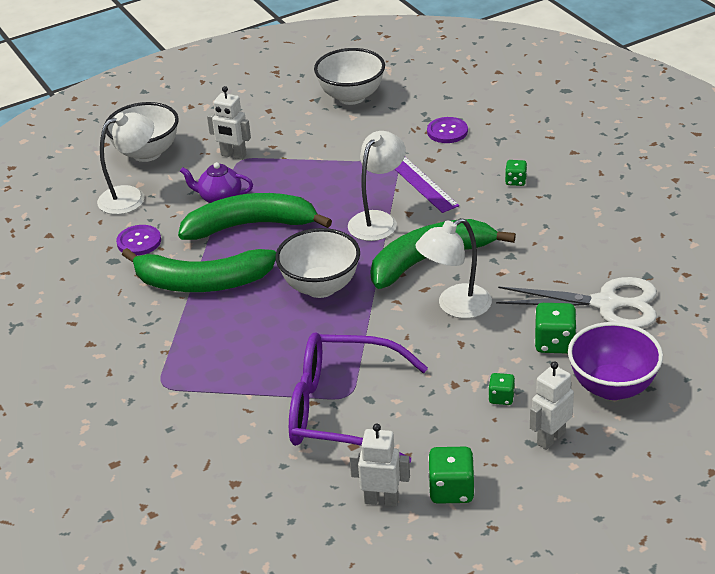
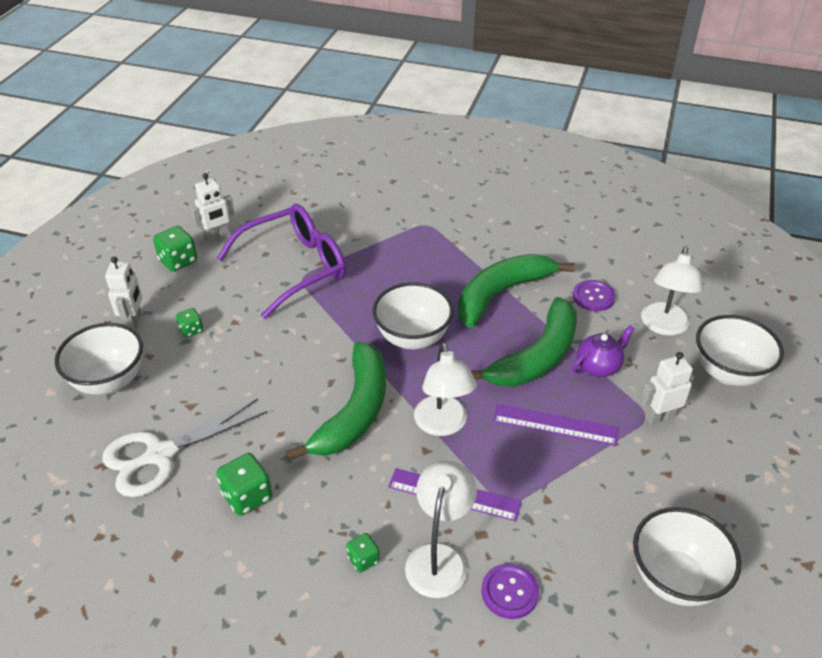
camera: 135 degrees right, 5 degrees up
(304, 184) = (555, 425): none -> purple ruler
(455, 306) = (290, 380): white lamp -> white lamp (439, 557)
(554, 343) = (181, 393): green dice -> green dice (247, 496)
(612, 387) = (109, 381): purple bowl -> white bowl

